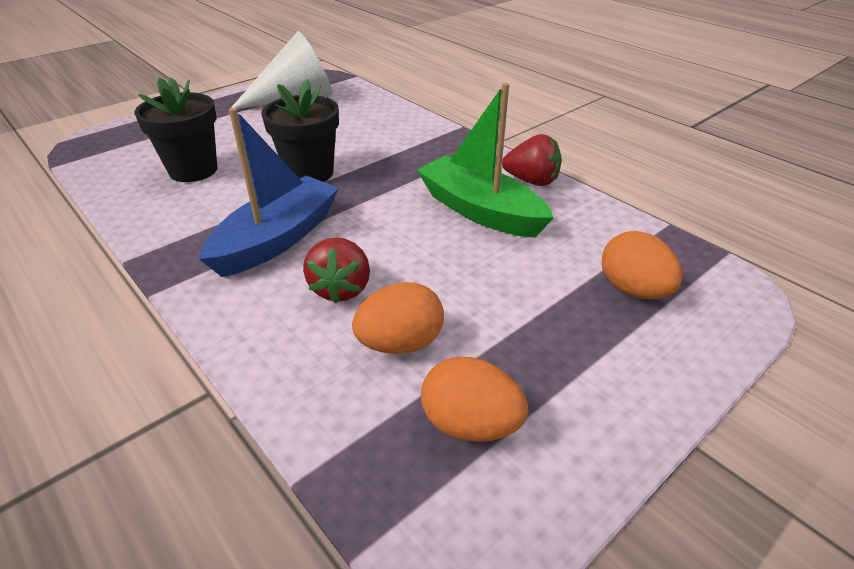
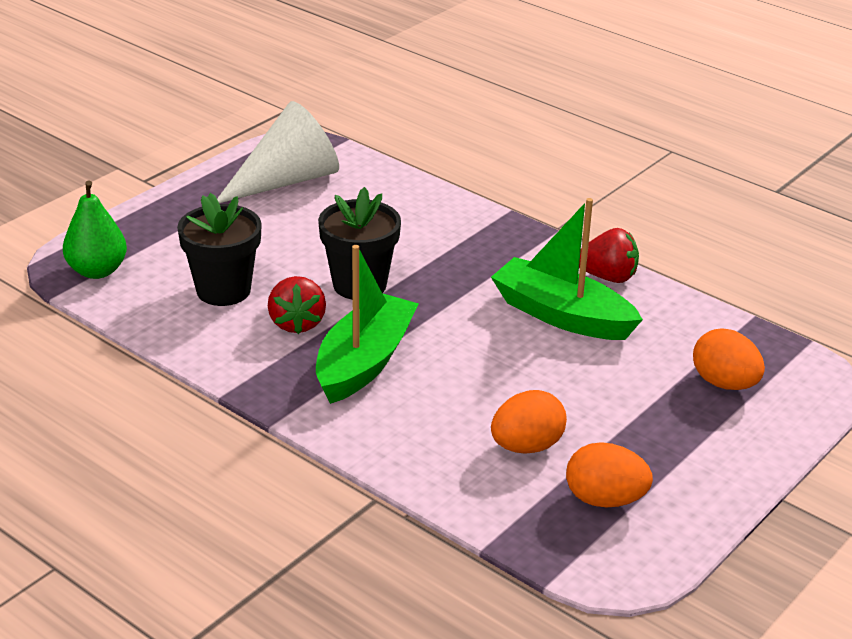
camera: 10 degrees left, 5 degrees down
(104, 149) = (97, 271): none -> green pear
(277, 239) = (364, 362): blue boat -> green boat
(341, 288) = (452, 404): red strawberry -> red strawberry (297, 323)

